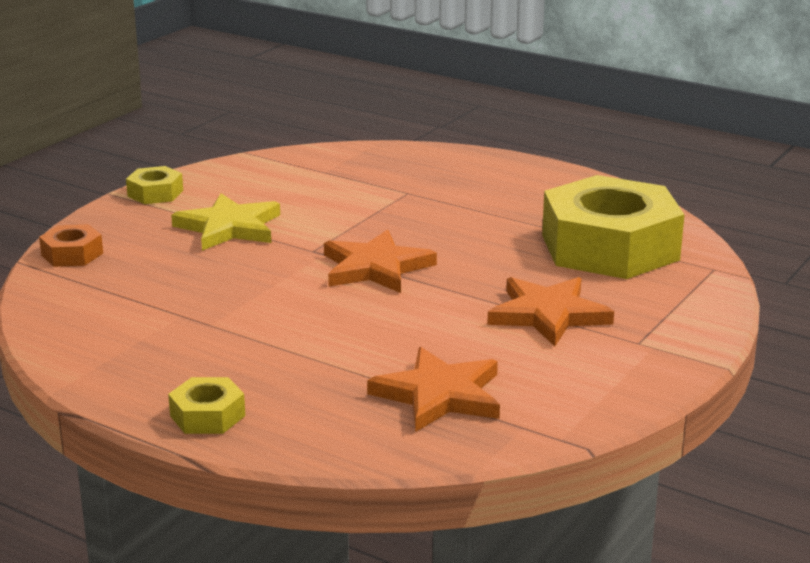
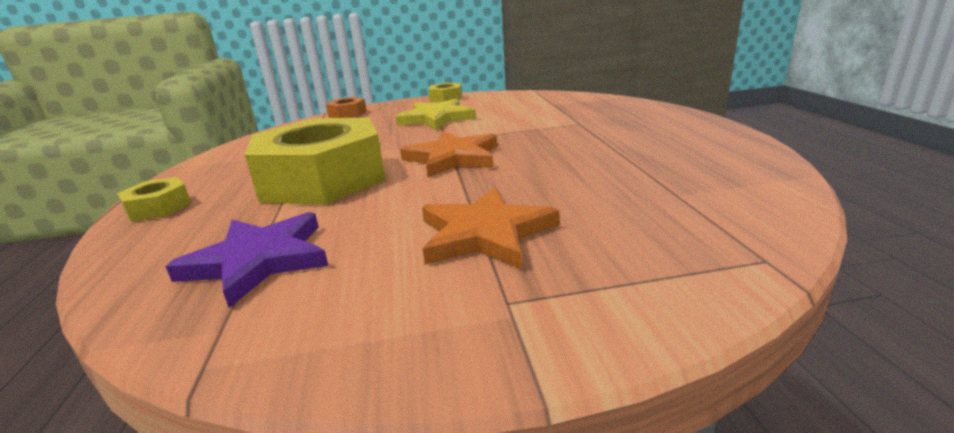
camera: 50 degrees right, 0 degrees up
(439, 395) = (259, 260): orange star -> purple star
(609, 247) = (668, 198): yellow nut -> yellow nut (323, 178)

